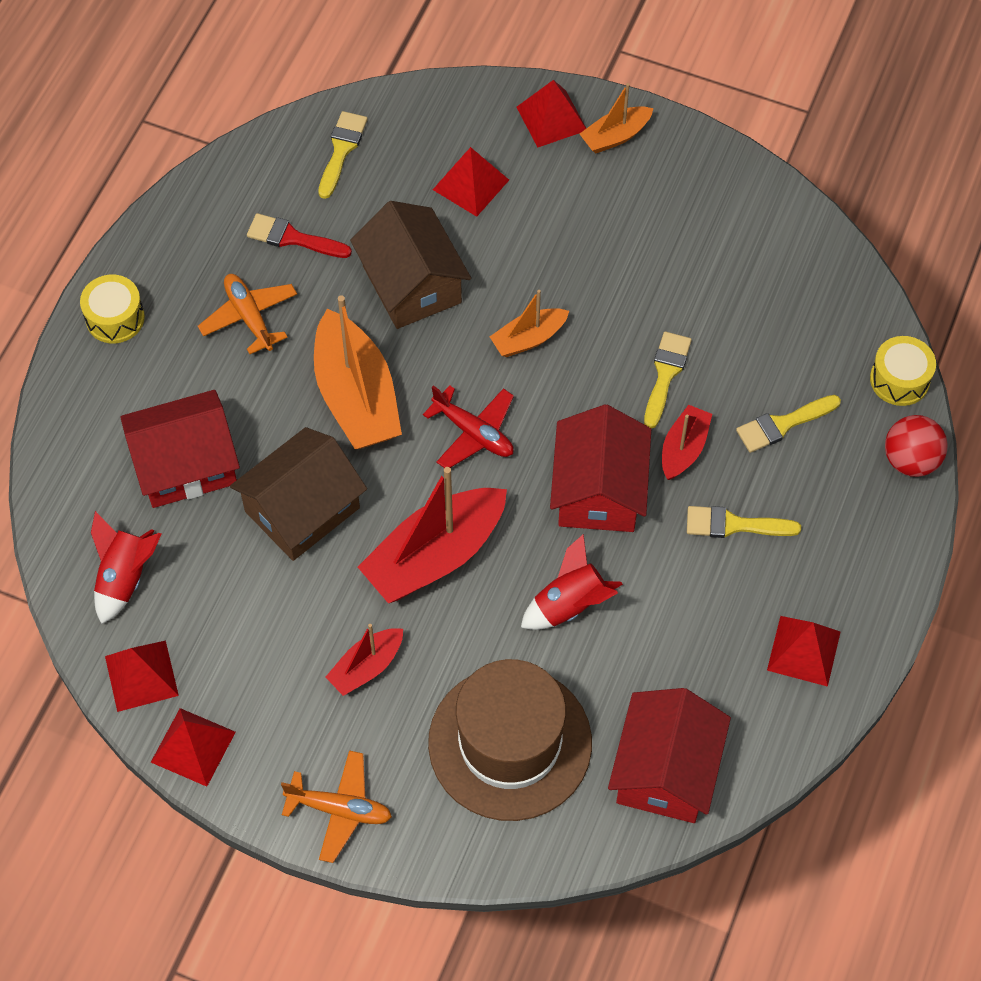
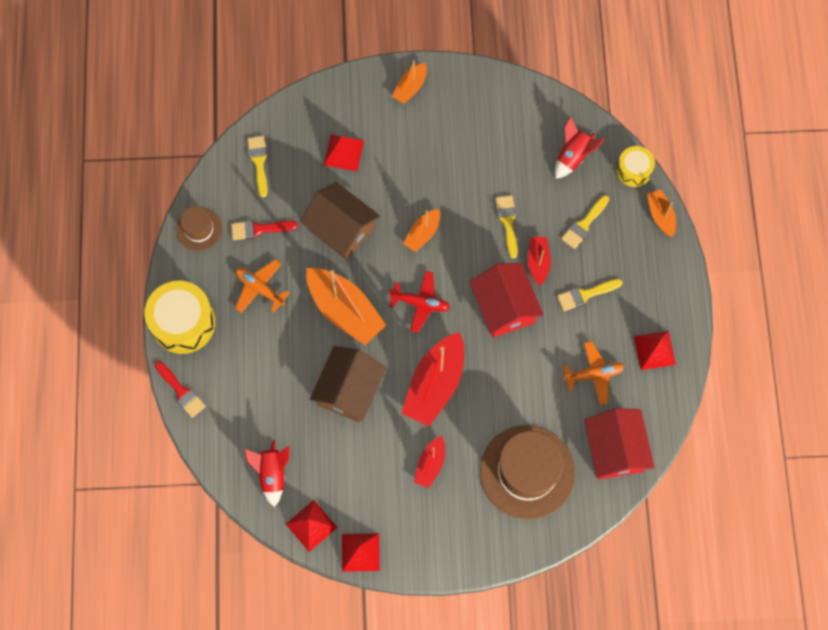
camera: 25 degrees left, 10 degrees up
(60, 408) = (181, 391): none -> red brush
(115, 318) = (183, 323): yellow drum -> yellow drum, size x1.75
(185, 465) = (270, 393): red house -> none
(208, 204) = (199, 229): none -> brown hat
(339, 809) = (456, 550): orange plane -> orange plane (593, 374)
(551, 118) = (369, 91): red pyramid -> none
(570, 604) = (521, 380): red rocket -> red rocket (573, 156)
(910, 460) = (660, 215): red ball -> orange boat

